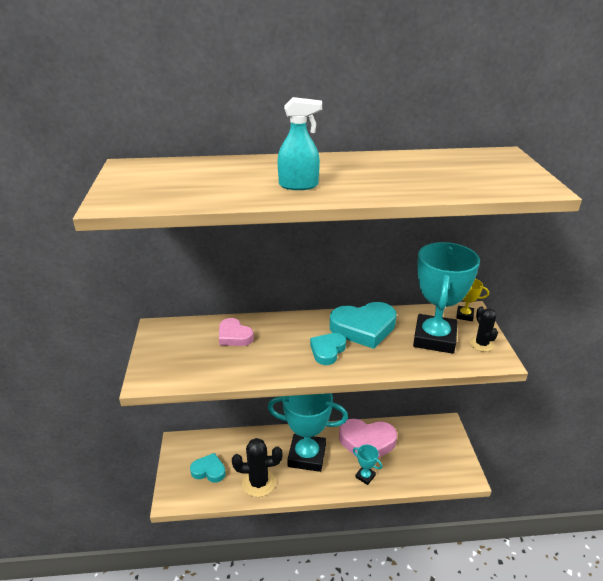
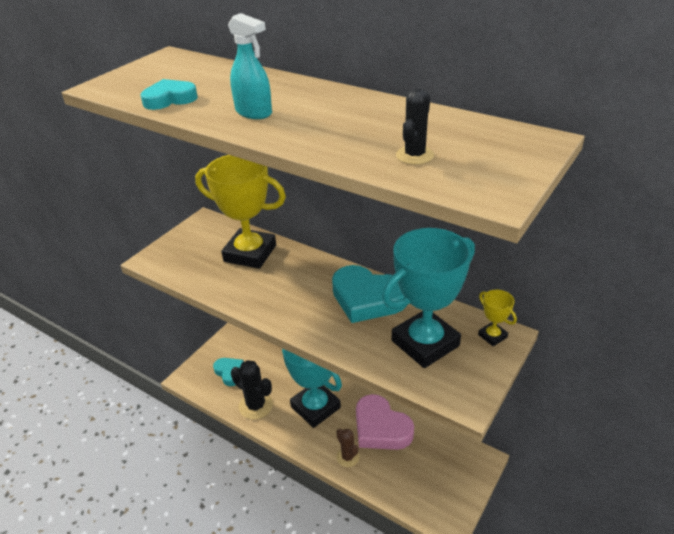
camera: 40 degrees right, 5 degrees up
(234, 336) = (250, 253): pink heart -> yellow trophy
(327, 351) = (307, 304): turquoise heart -> turquoise heart (170, 99)
(365, 476) = (348, 457): turquoise trophy -> brown cactus
(481, 344) = (469, 375): black cactus -> black cactus (414, 155)

